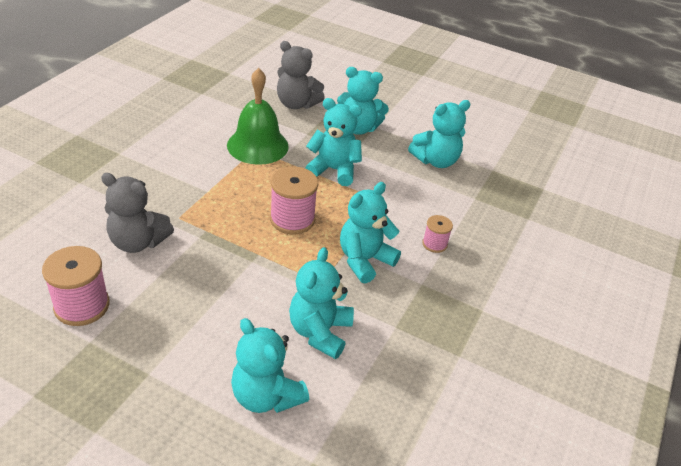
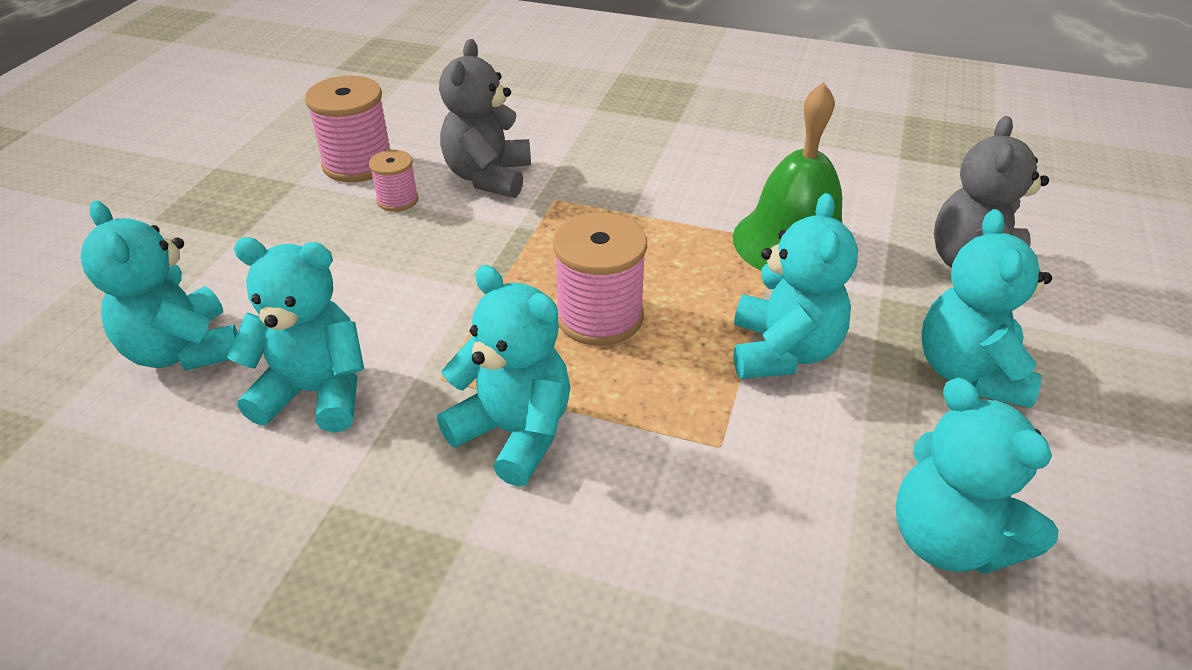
camera: 85 degrees right, 0 degrees up
(266, 396) = (184, 350): turquoise teddy bear -> turquoise teddy bear turned 75 degrees counterclockwise
(434, 244) = (605, 557): pink spool -> pink spool (397, 200)

